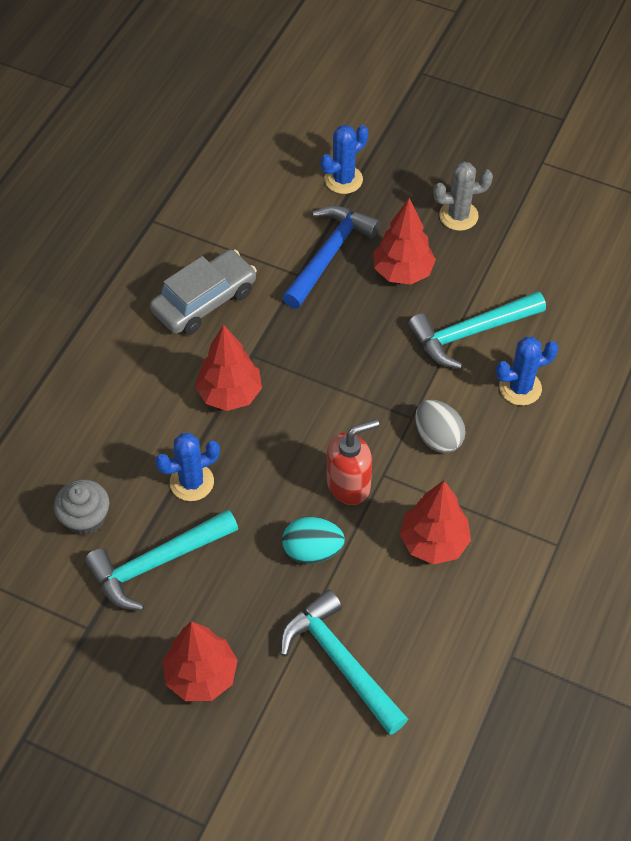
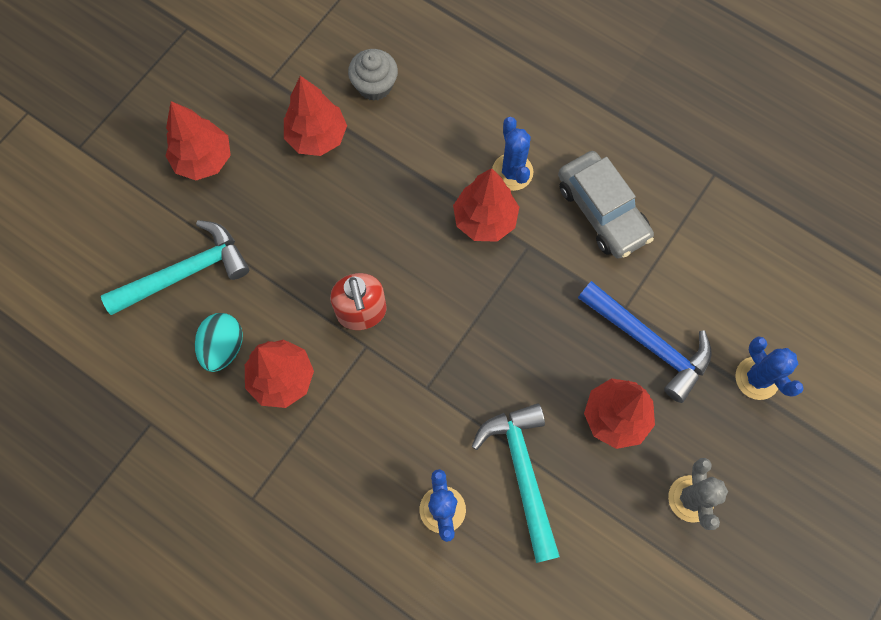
camera: 100 degrees right, 15 degrees up
(157, 563) = (317, 137): turquoise hammer -> red tree
(191, 482) = (393, 174): blue cactus -> blue cactus (512, 172)
(312, 550) = (299, 267): turquoise egg -> turquoise egg (223, 347)
(437, 437) = (398, 408): grey egg -> none

